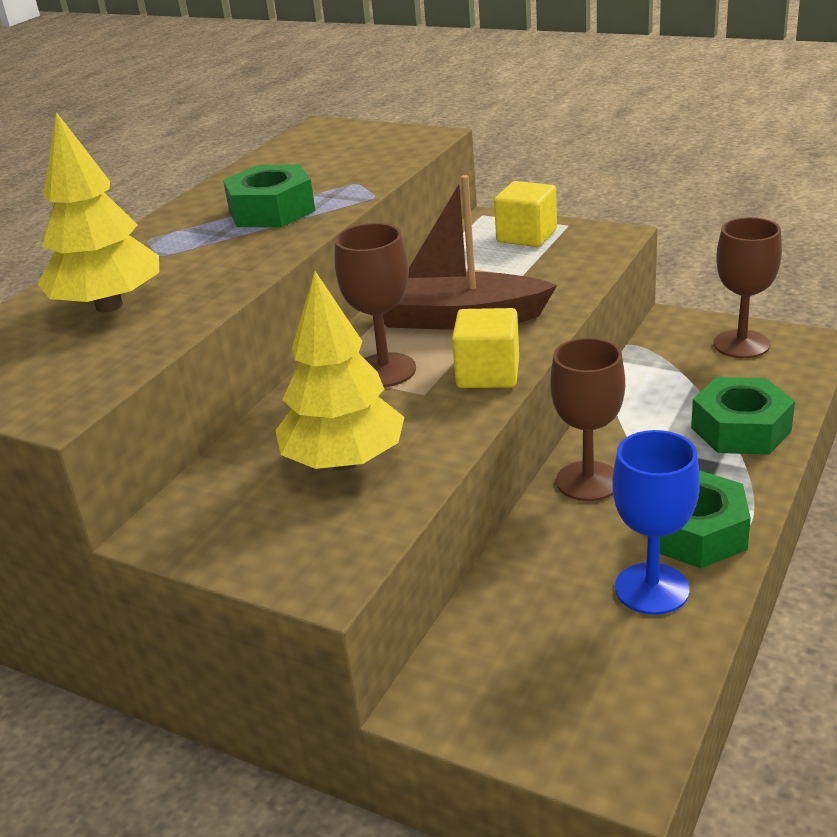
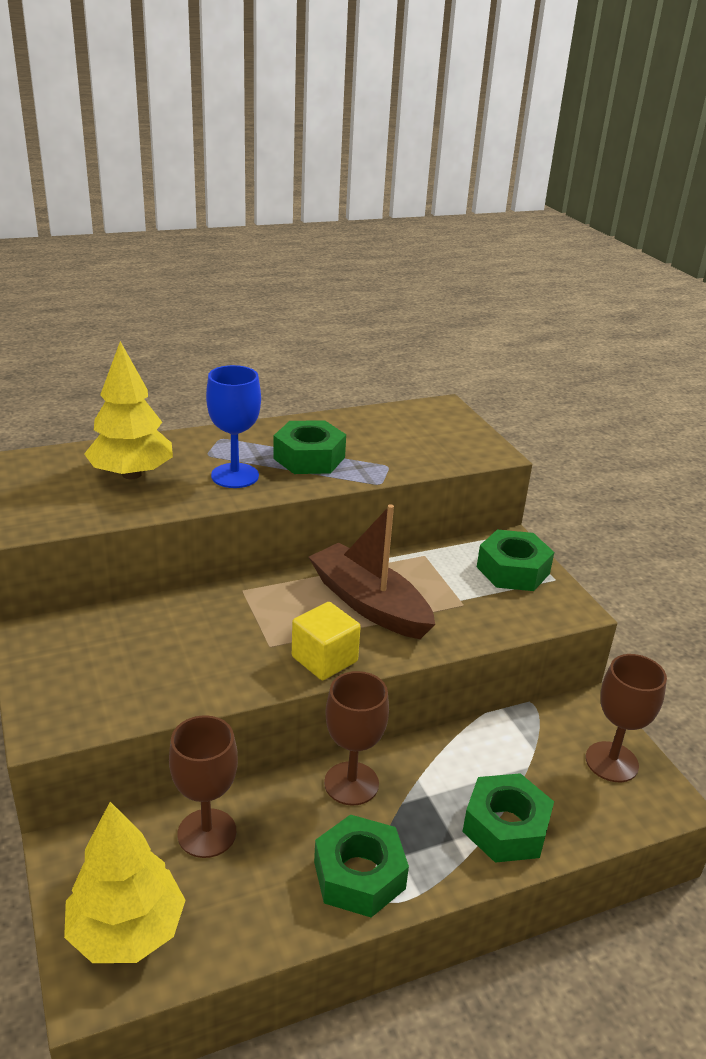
camera: 35 degrees right, 0 degrees up
(345, 462) = (163, 660): yellow tree -> yellow tree (127, 931)
(384, 370) = (275, 613): brown goblet -> brown goblet (207, 833)
(526, 236) = (513, 570): yellow cube -> green nut
(652, 589) = (275, 890): blue goblet -> blue goblet (235, 476)

